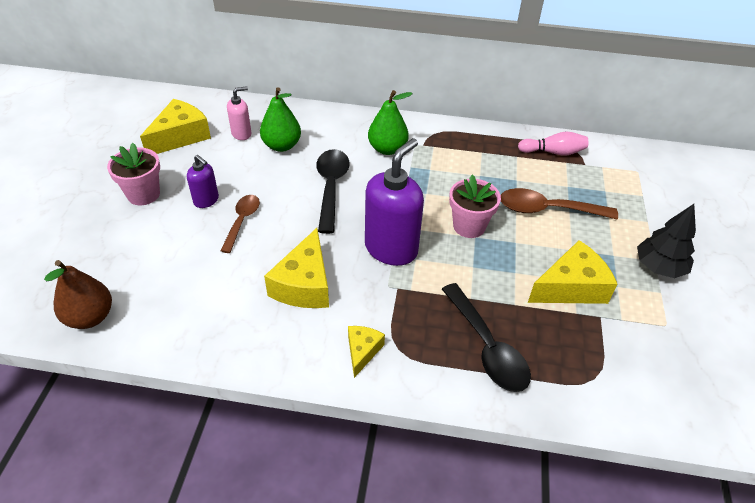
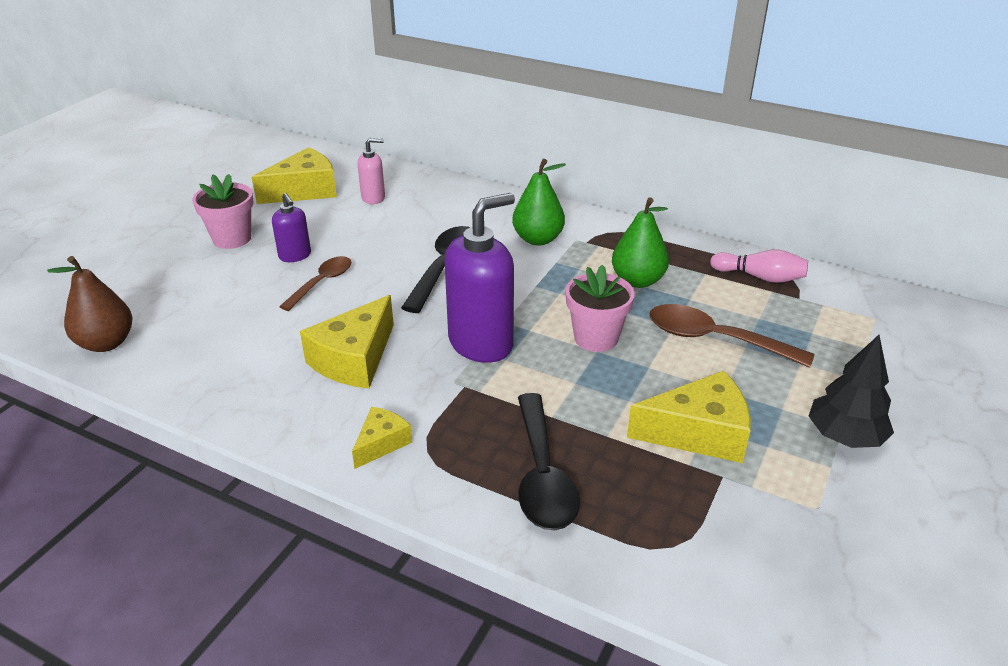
camera: 20 degrees right, 10 degrees down
(282, 146) = (412, 216): green pear -> green pear (637, 280)

